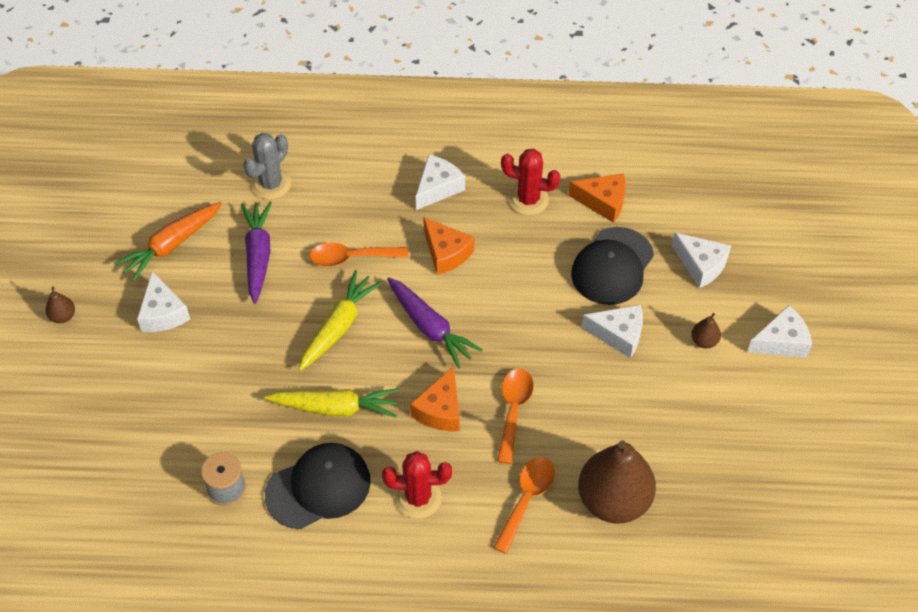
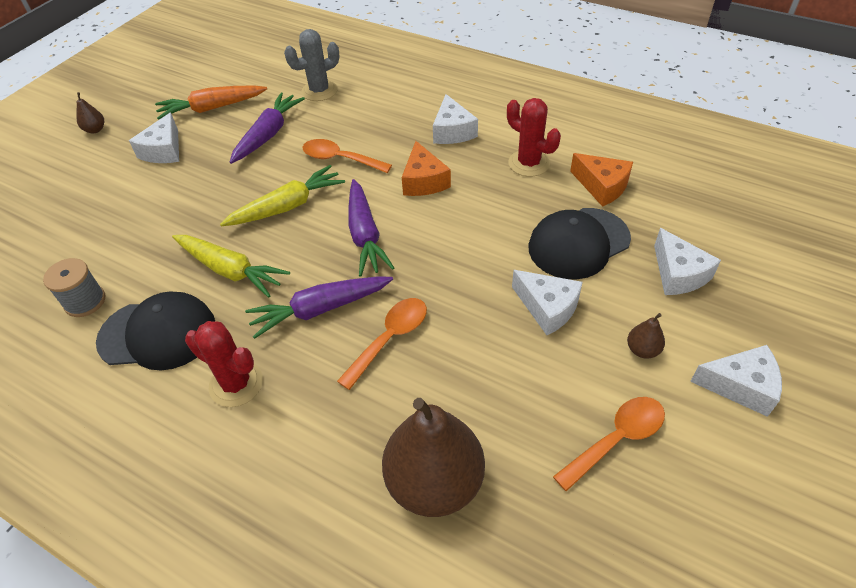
camera: 30 degrees right, 5 degrees down
(438, 188) = (452, 131): white cheese -> white cheese turned 105 degrees clockwise
(440, 410) = (320, 309): orange cheese -> purple carrot
(526, 499) = (340, 435): orange spoon -> orange spoon (616, 439)

